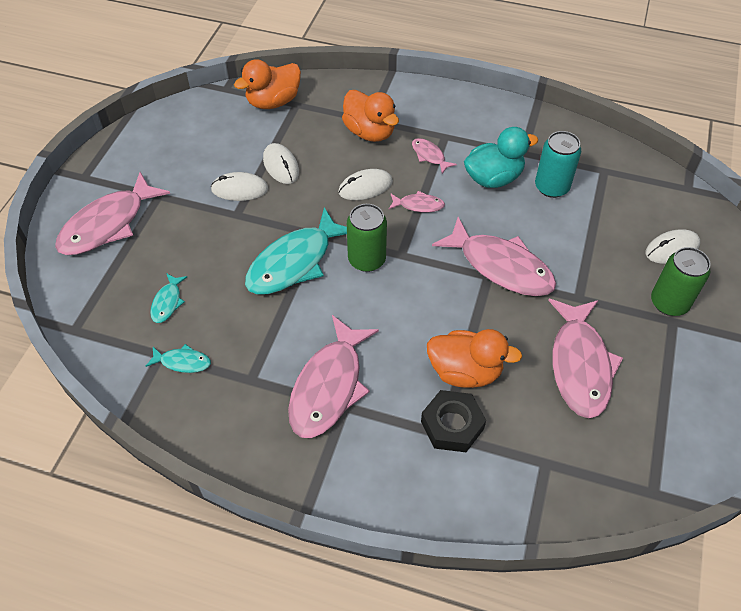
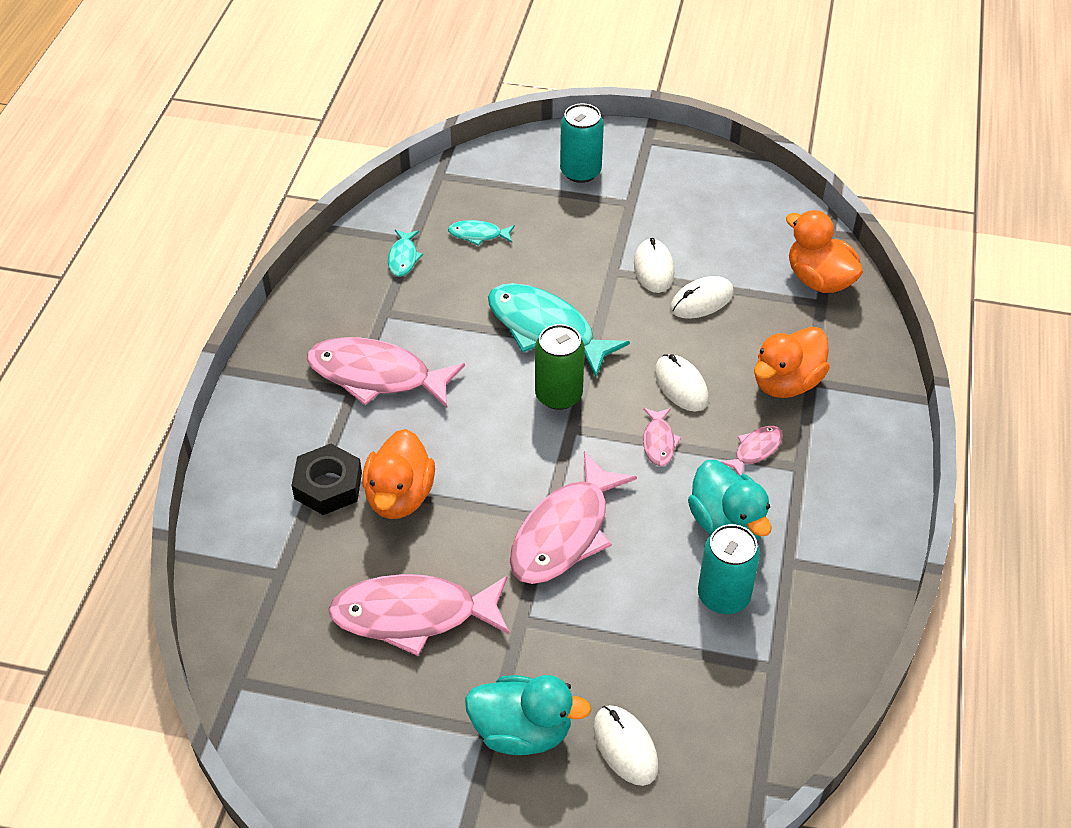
camera: 85 degrees right, 5 degrees down
(108, 224) = (580, 172): pink fish -> turquoise can
(669, 303) = (522, 731): green can -> turquoise duck

